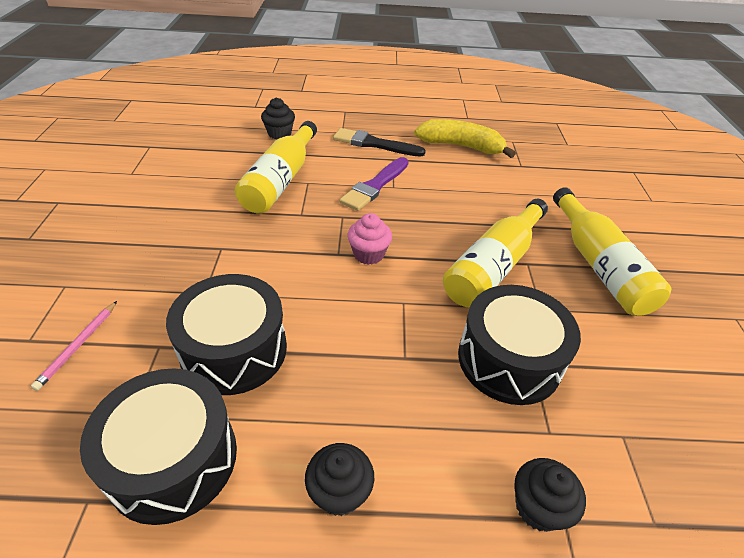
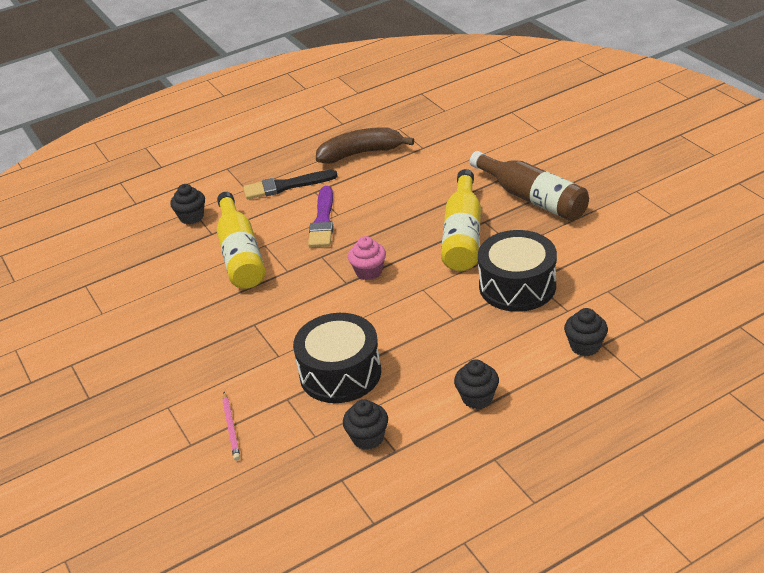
camera: 25 degrees left, 5 degrees down
(173, 459) = (368, 438): black drum -> black cupcake
(461, 146) = (360, 153): yellow banana -> brown banana
(599, 265) = (532, 198): yellow bottle -> brown bottle

